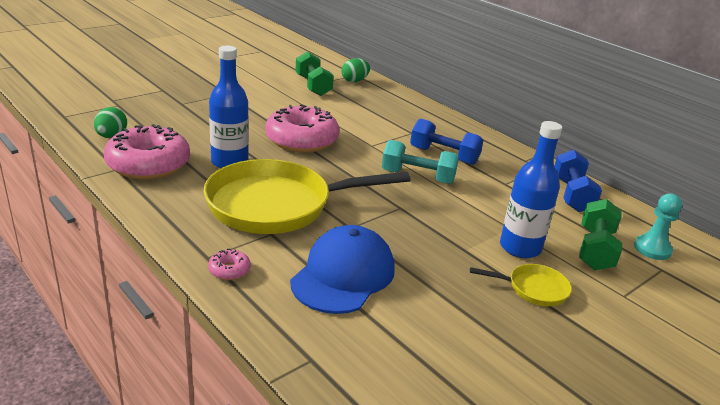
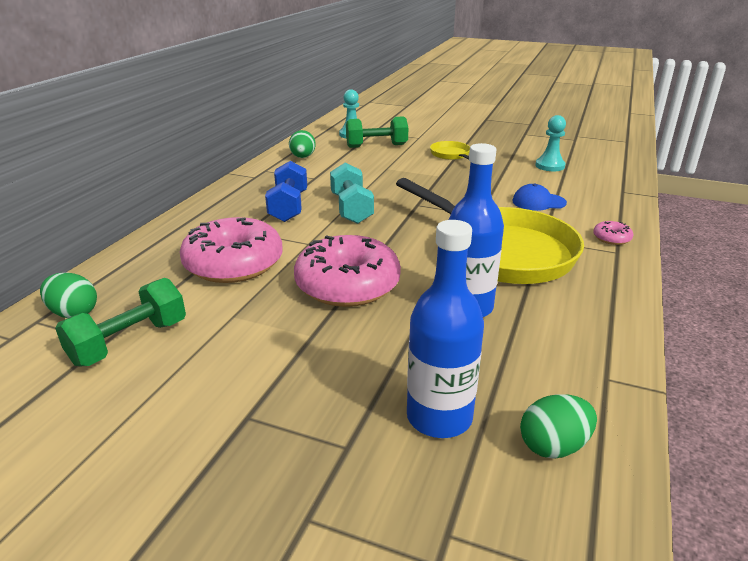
camera: 115 degrees left, 0 degrees up
(148, 164) = (559, 360): pink donut -> pink donut (234, 263)
(343, 275) = (538, 202): blue cap -> blue cap, size x0.53
(442, 351) = (550, 166): none -> turquoise pawn
(520, 248) = (409, 163): blue bottle -> blue bottle (439, 417)
(572, 195) = (303, 157): blue dumbbell -> green egg

